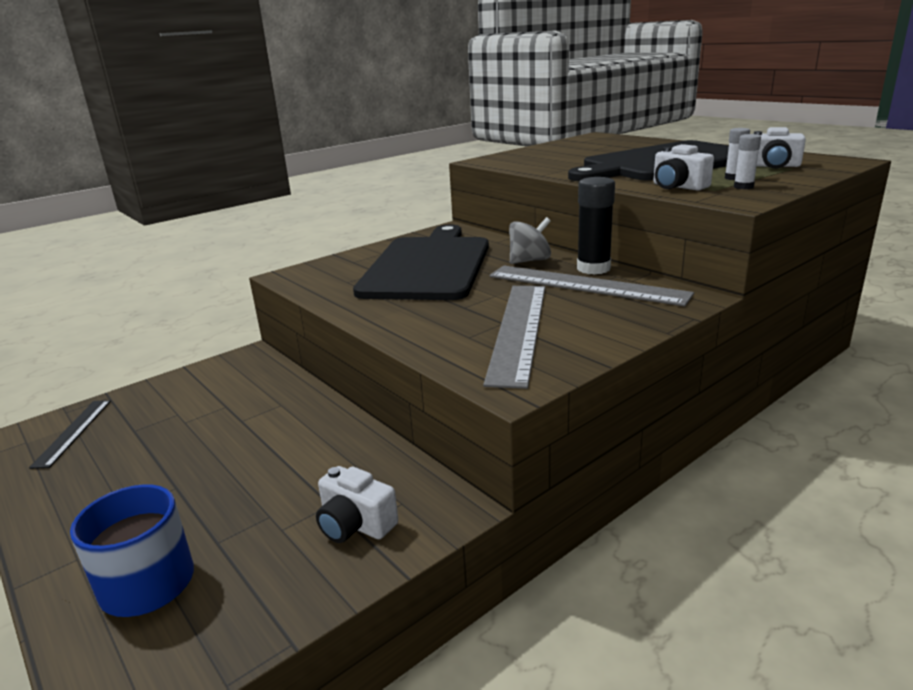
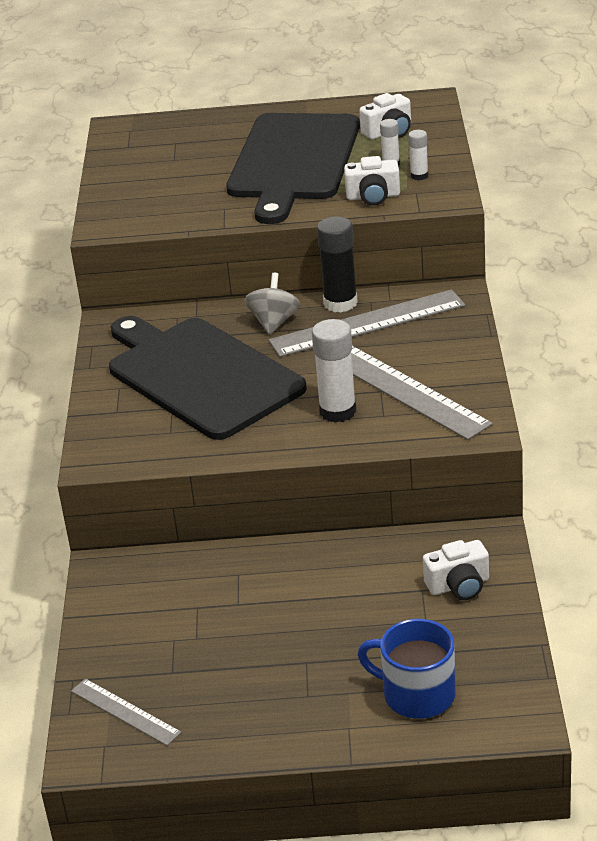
camera: 50 degrees left, 10 degrees up
(73, 432) = (125, 711): black ruler -> grey ruler
(448, 319) = (337, 411): none -> white glue stick

